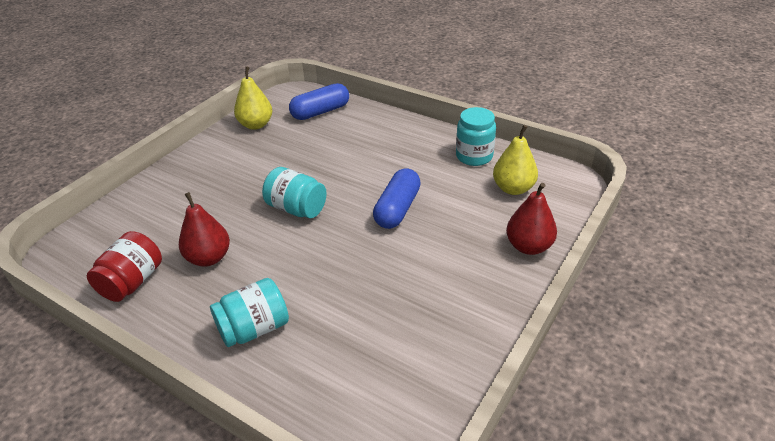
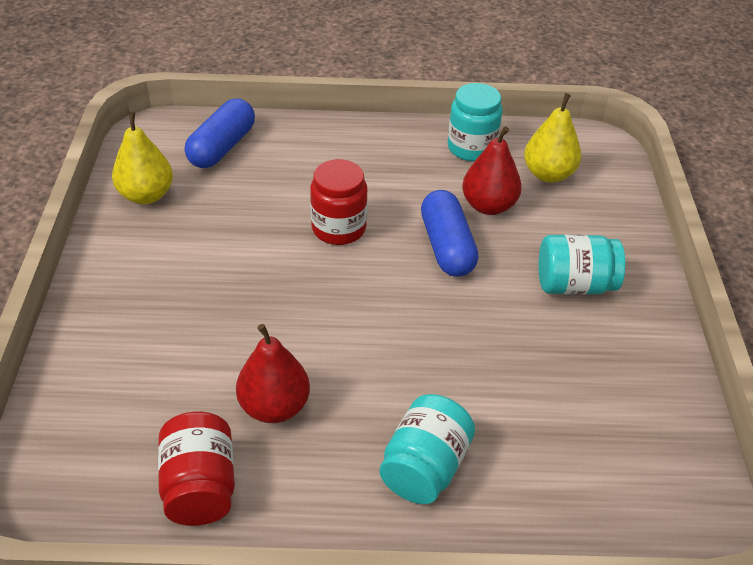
camera: 35 degrees left, 5 degrees up
(297, 209) = (324, 294): turquoise jar -> turquoise jar (574, 285)
(341, 176) = (338, 228): none -> red jar
(528, 246) = (622, 237): red pear -> red pear (488, 206)

